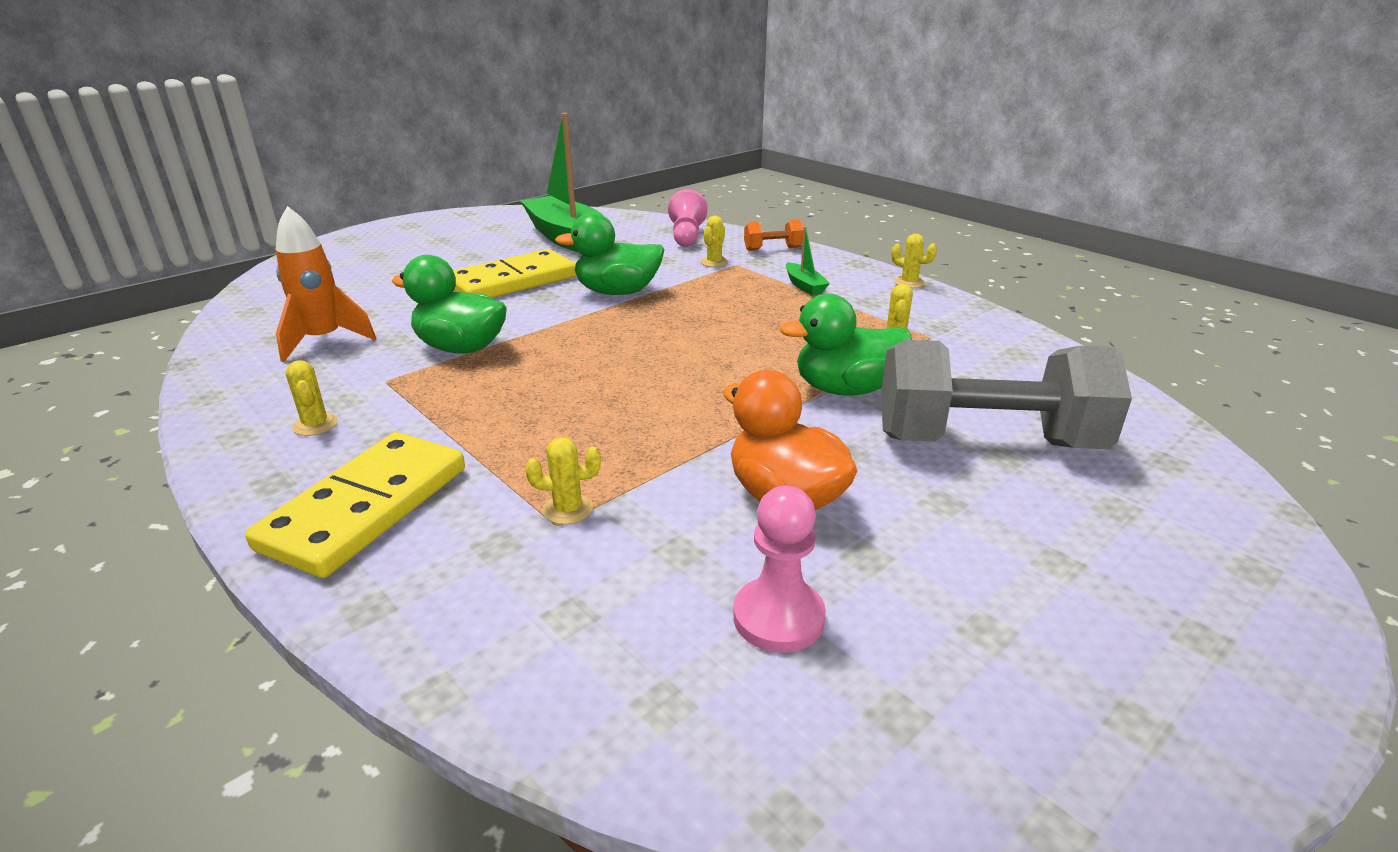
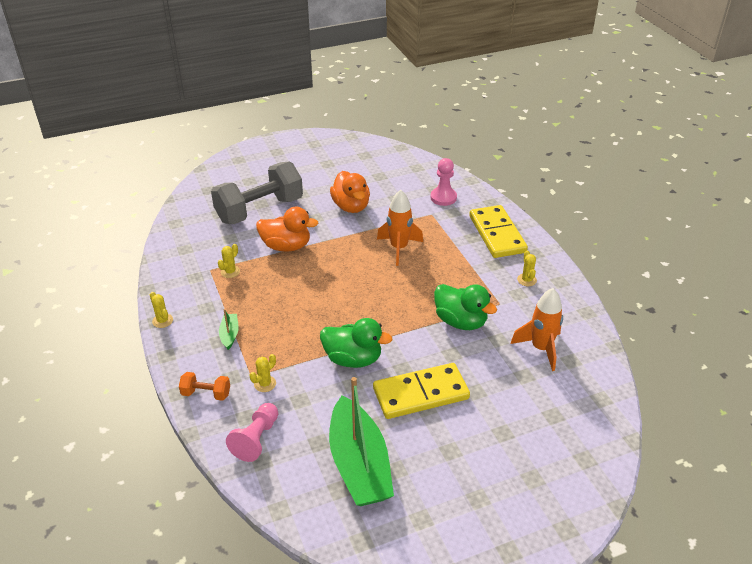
camera: 160 degrees left, 10 degrees up
(366, 508) = (497, 234): yellow domino -> yellow domino turned 60 degrees counterclockwise
(568, 509) = (426, 218): yellow cactus -> none
(612, 429) = (399, 248): none -> orange rocket
(778, 617) = (378, 176): pink pawn -> pink pawn (443, 197)
(846, 389) = (286, 246): green duck -> orange duck
(987, 442) = (259, 210): grey dumbbell -> grey dumbbell turned 60 degrees counterclockwise

